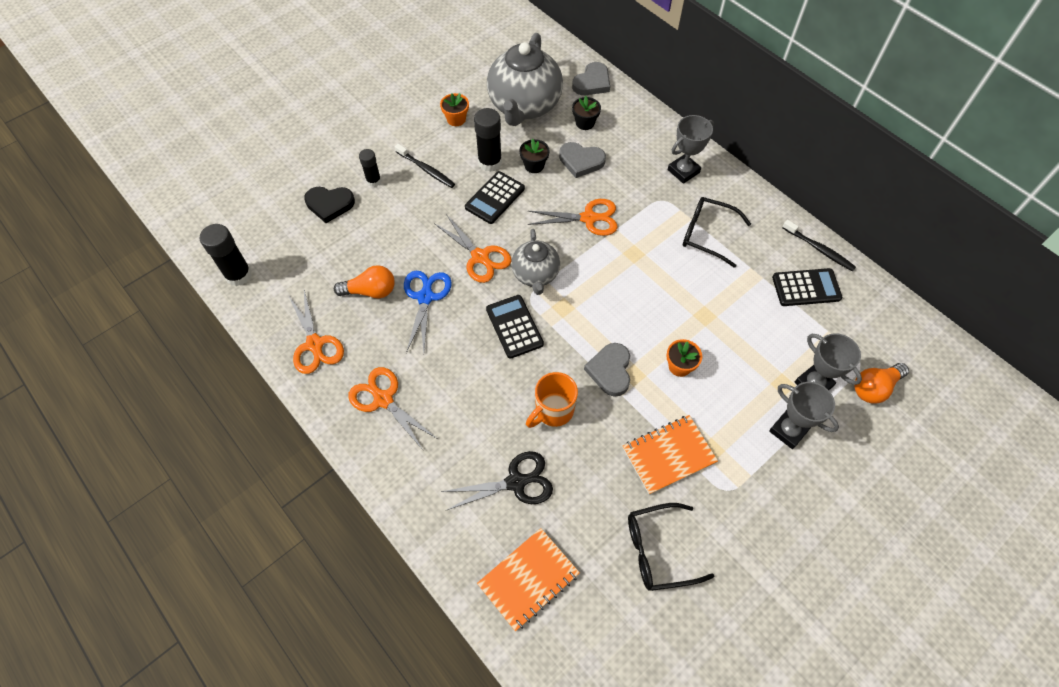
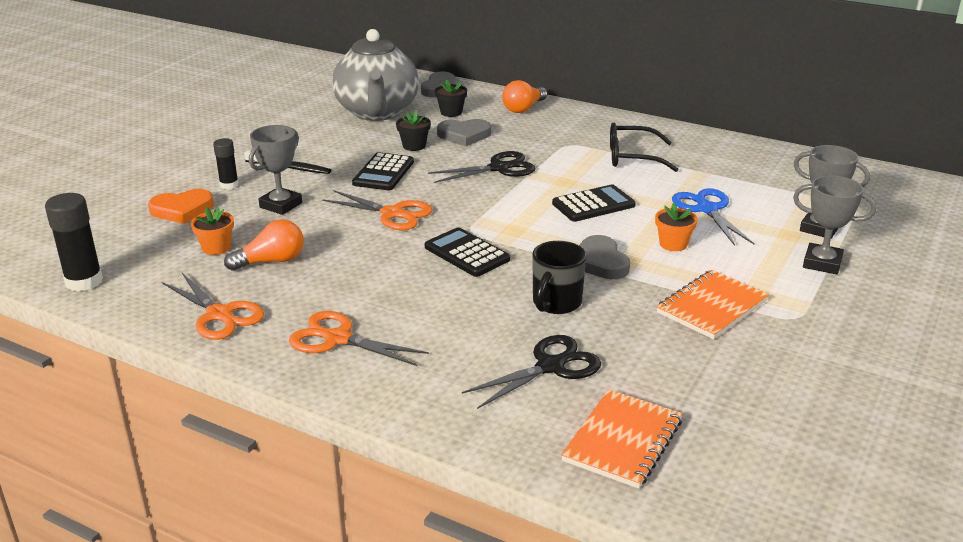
camera: 20 degrees left, 30 degrees down
(330, 204) = (182, 210): black heart -> orange heart
(425, 297) = (344, 253): blue scissors -> blue scissors (707, 209)
(456, 119) = (304, 131): orange flower pot -> orange flower pot (216, 248)
(490, 162) = (362, 151): black glue stick -> none
(535, 275) = (466, 214): grey teapot -> none
(553, 411) = (556, 303): orange mug -> black mug
(588, 218) = (499, 168): orange scissors -> black scissors
(658, 550) = (758, 379): black glasses -> none
(683, 171) = (577, 124): grey trophy -> grey trophy (281, 205)
(806, 288) = (758, 171): black calculator -> black calculator (593, 204)
(819, 249) = (750, 147): black toothbrush -> none
(874, 388) = (880, 219): orange light bulb -> orange light bulb (524, 108)

